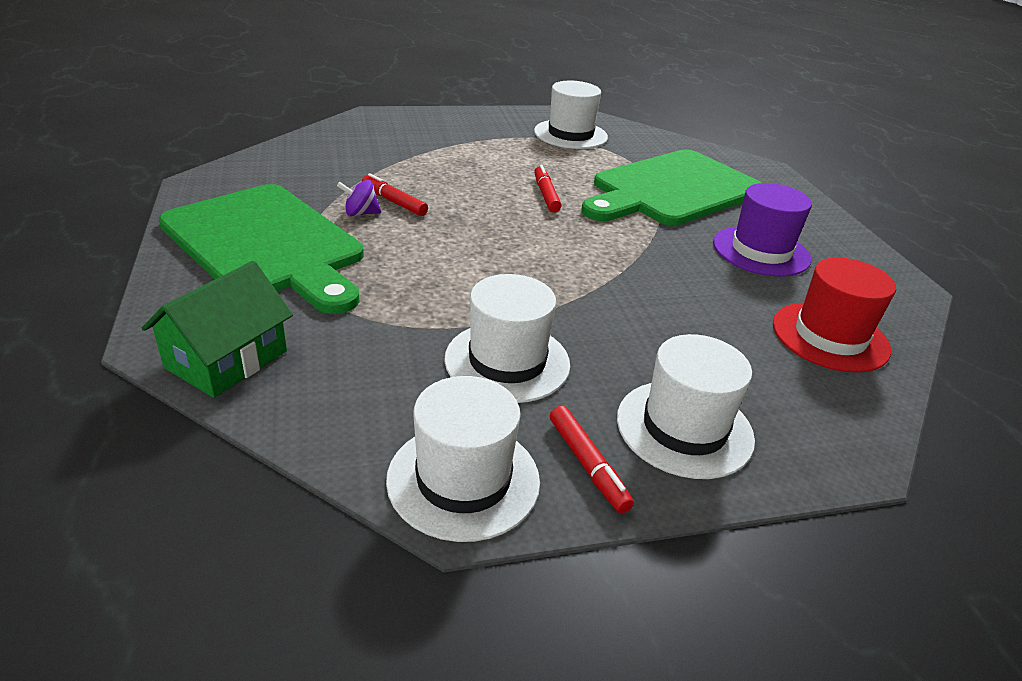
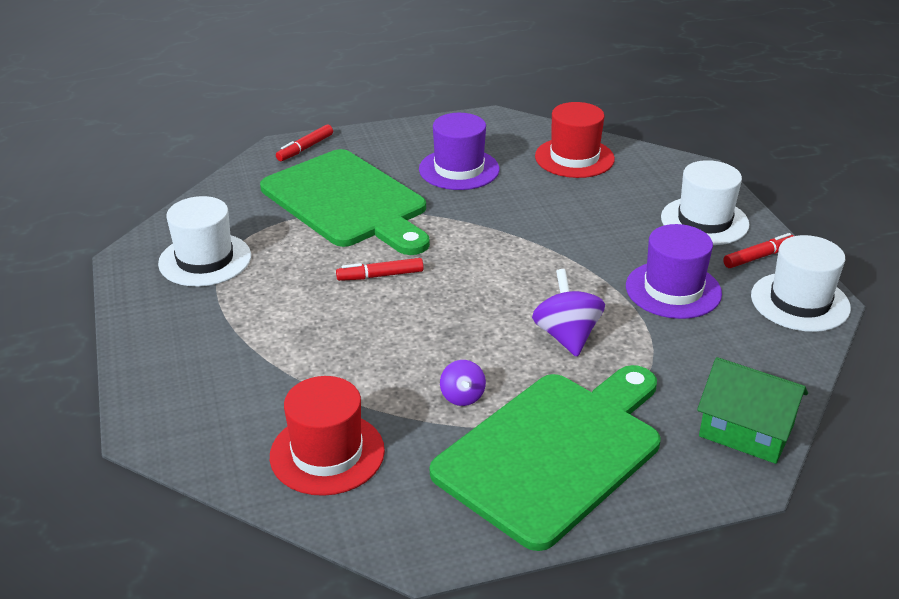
camera: 90 degrees left, 0 degrees up
(320, 161) = (327, 453): none -> red hat
(394, 201) = (426, 376): red marker -> red marker (305, 148)
(431, 274) = (566, 336): none -> purple spinning top
(507, 361) = (673, 290): white hat -> purple hat

